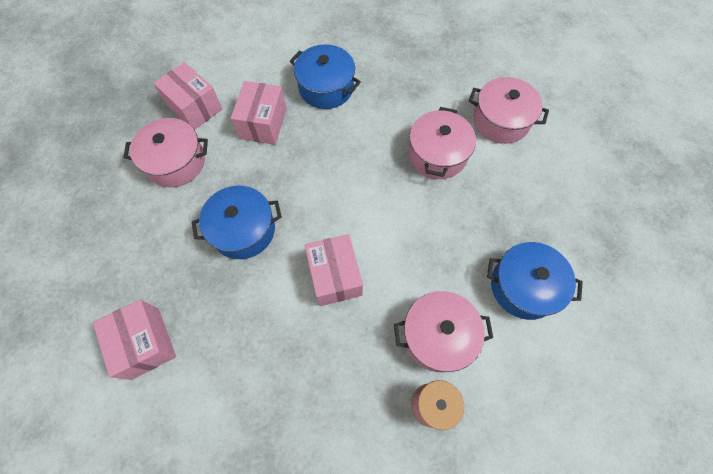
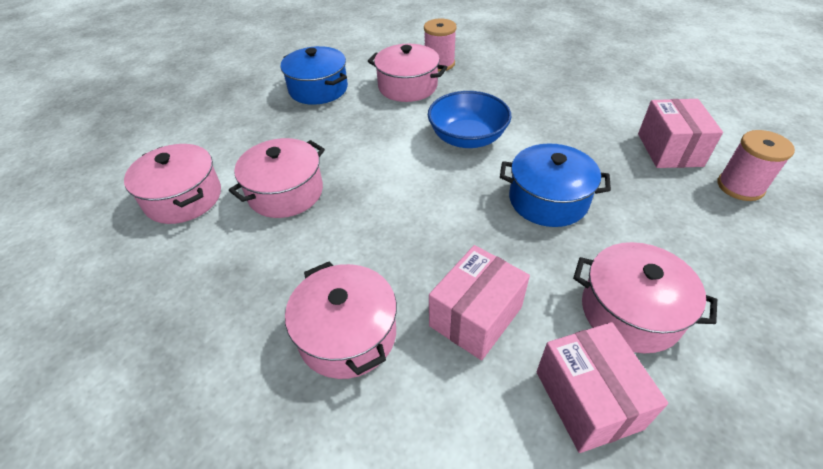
camera: 150 degrees left, 20 degrees down
(87, 314) = (740, 186): none -> pink spool
(326, 87) = (347, 334): blue pot -> pink pot
(335, 276) = (467, 138): pink box -> blue bowl

